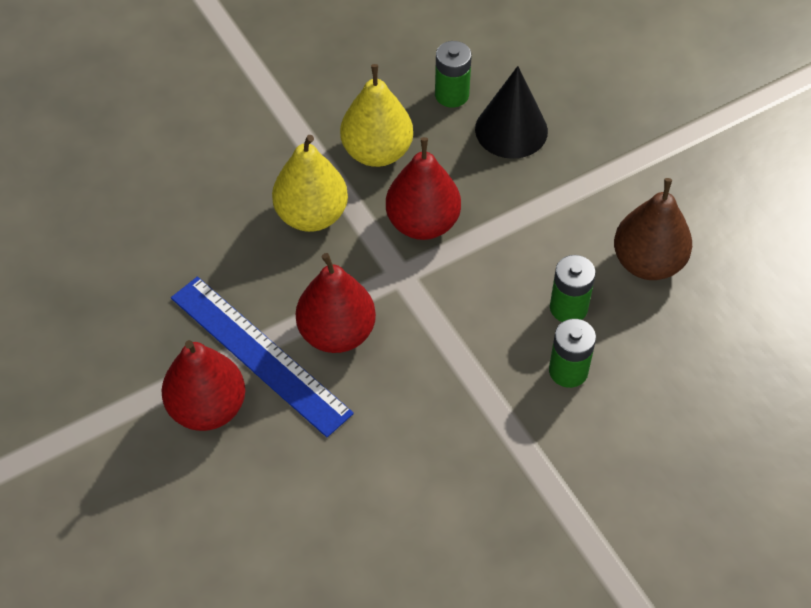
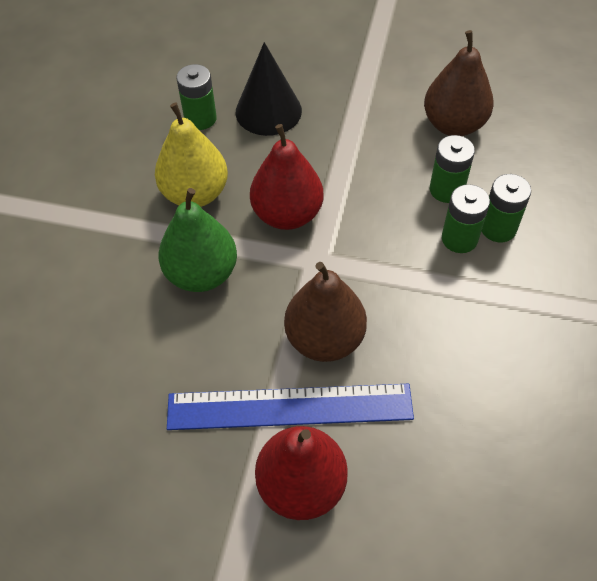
camera: 45 degrees left, 0 degrees up
(311, 215) = (202, 274): yellow pear -> green pear
(337, 333) = (324, 339): red pear -> brown pear
(527, 352) = (459, 239): none -> green battery

